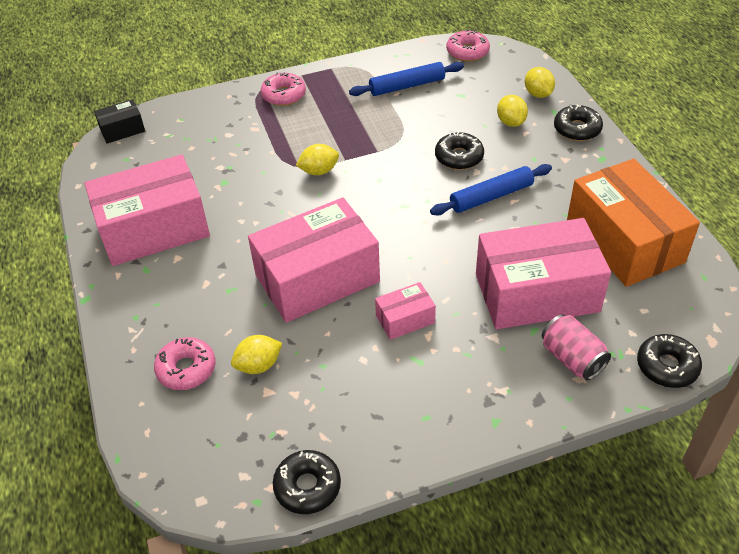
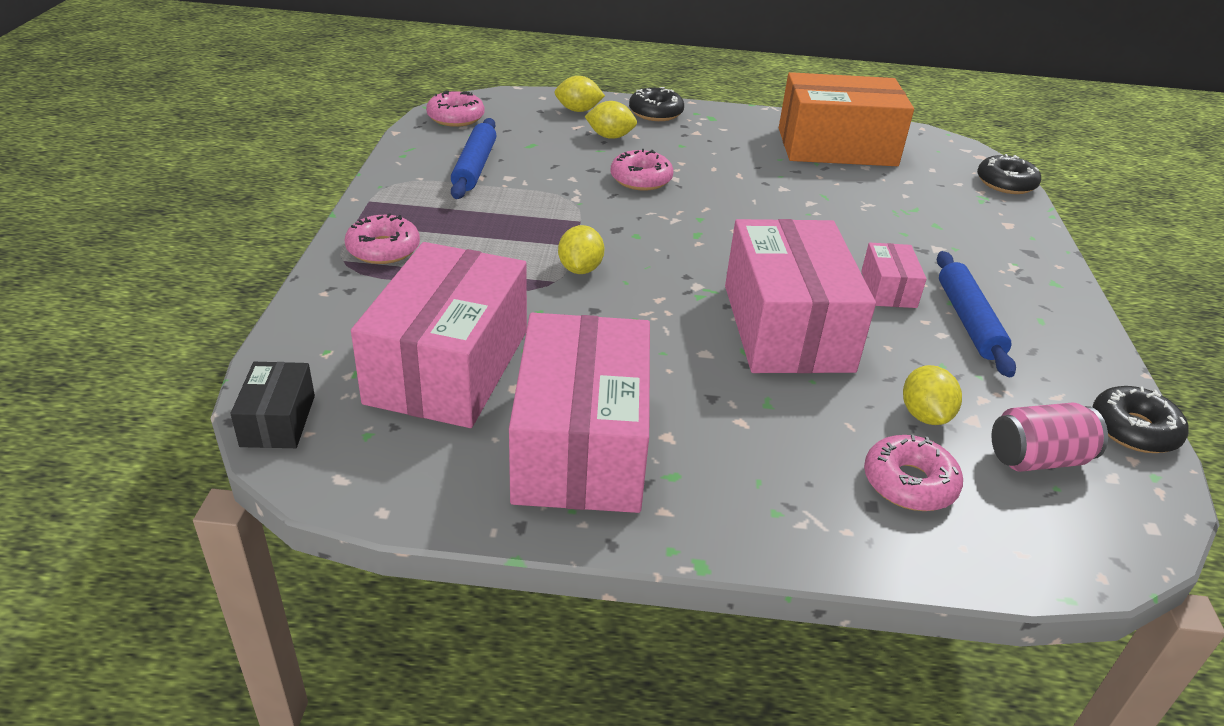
camera: 70 degrees left, 10 degrees down
(459, 157) = (641, 179): black donut -> pink donut
(491, 196) = (723, 183): blue rolling pin -> blue rolling pin (968, 321)
(536, 293) = (884, 207): pink box -> pink box (448, 366)
(572, 358) = (982, 219): pink can -> pink can (1037, 459)

